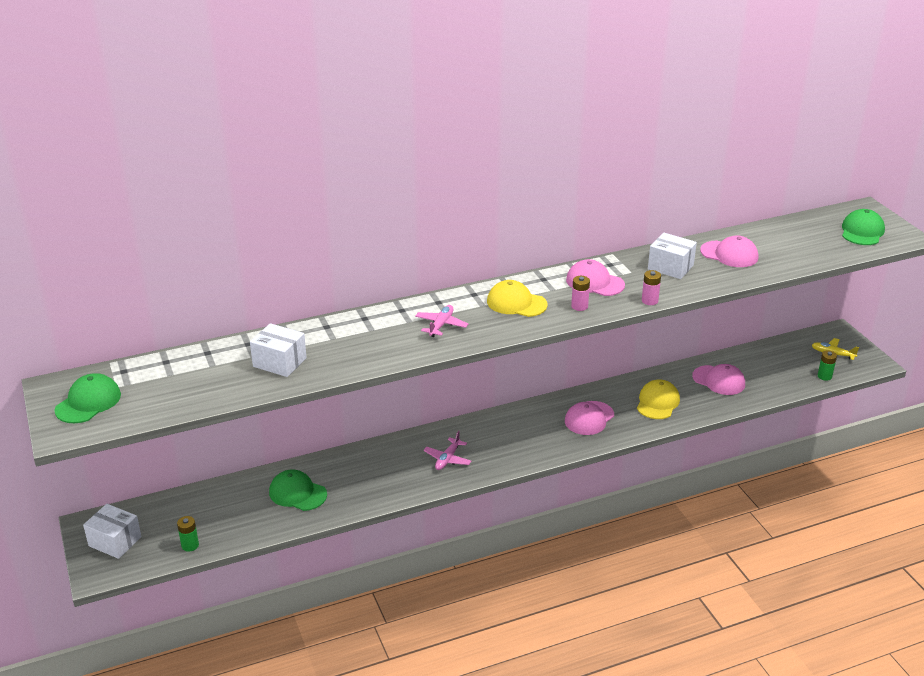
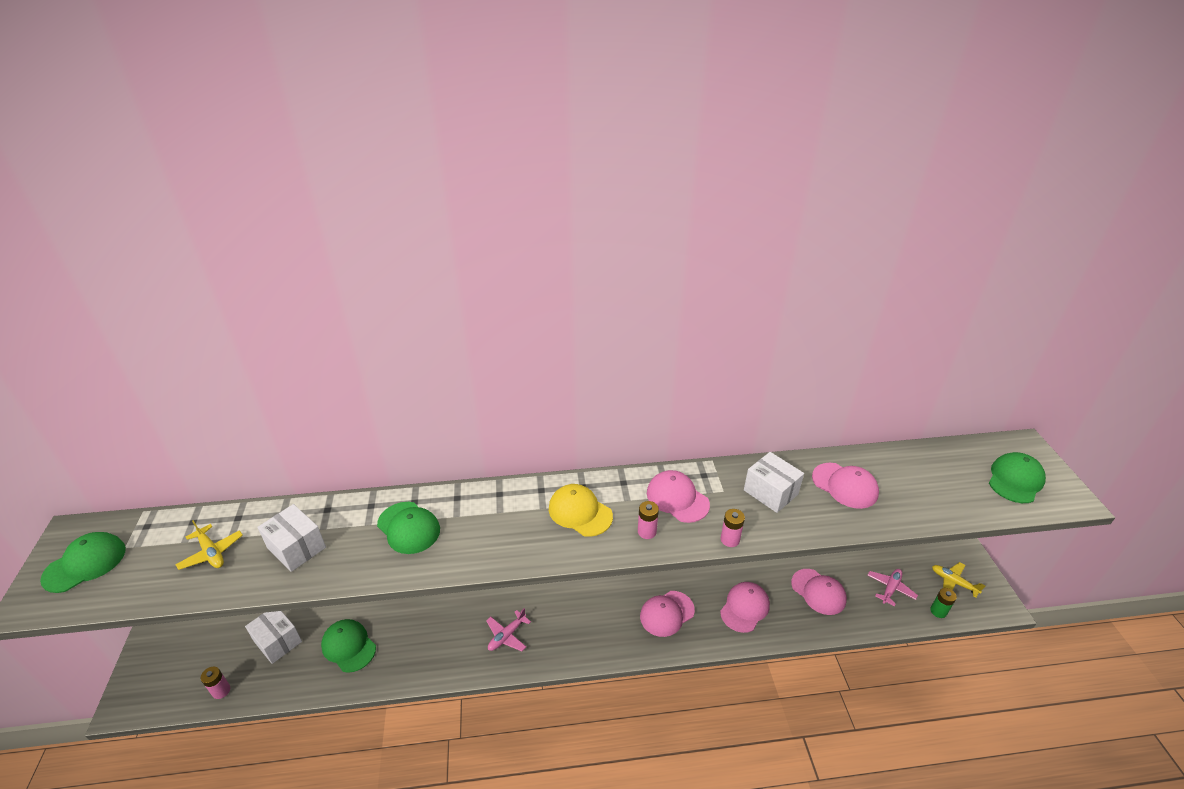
camera: 15 degrees right, 5 degrees up
(115, 541) = (161, 667): white box -> white box (278, 641)
(190, 545) = (221, 691): green battery -> pink battery
(203, 377) = (211, 552): none -> yellow plane
(372, 335) = (408, 528): none -> green cap
(441, 325) = (486, 529): pink plane -> pink plane (890, 588)
(657, 402) = (744, 608): yellow cap -> pink cap

